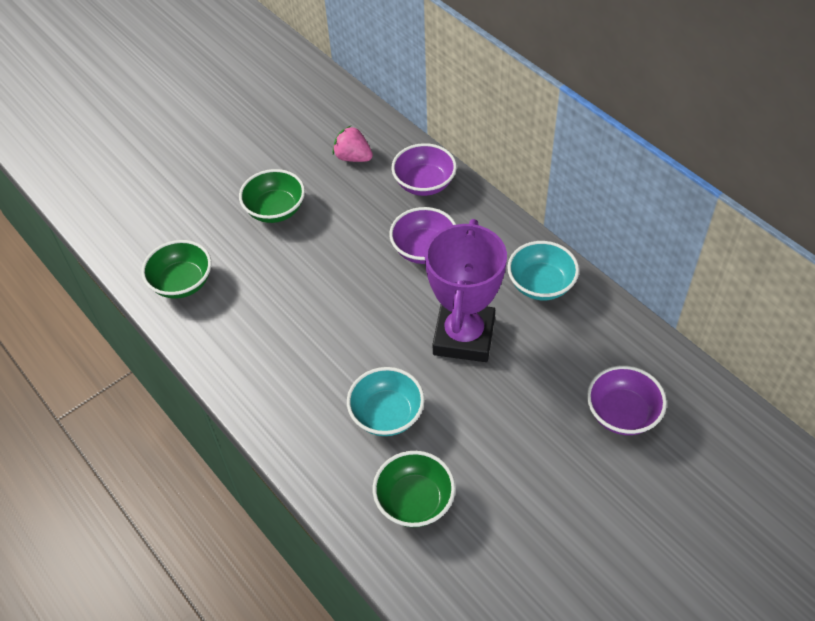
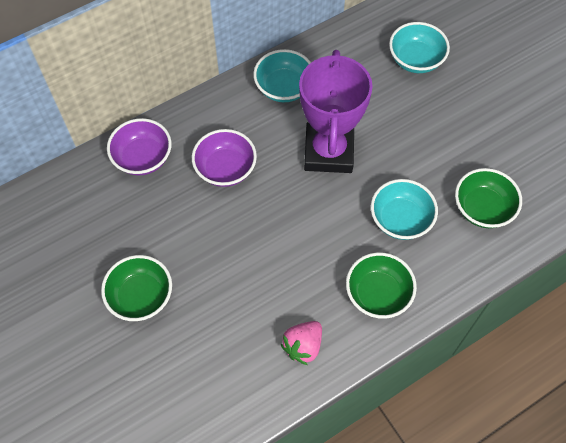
camera: 85 degrees left, 10 degrees up
(182, 283) = (220, 395): green bowl -> green bowl (378, 294)
(353, 157) = (87, 217): pink strawberry -> pink strawberry (303, 346)
(464, 336) = (328, 152): purple trophy -> purple trophy turned 75 degrees clockwise
(622, 413) = (415, 60): purple bowl -> turquoise bowl

